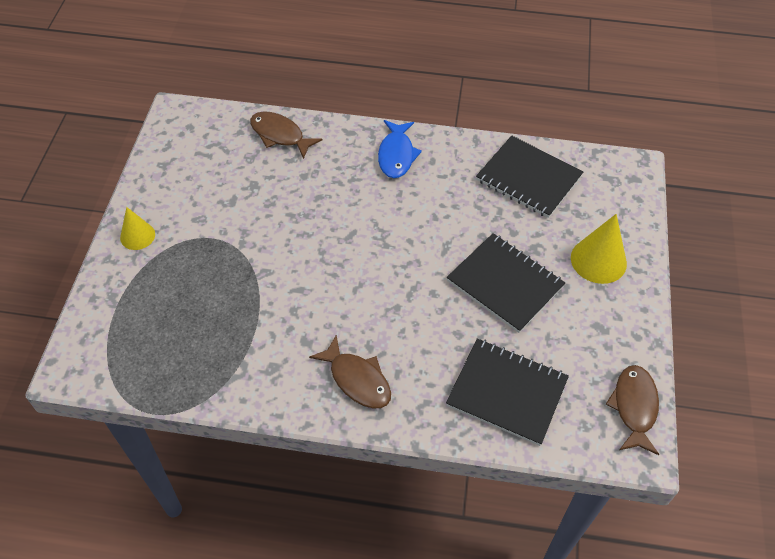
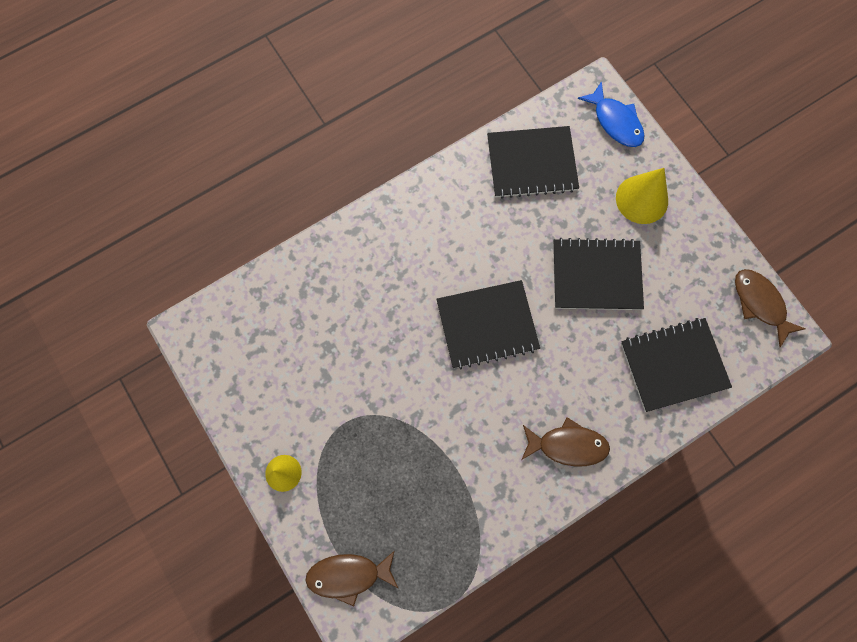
camera: 40 degrees left, 20 degrees up
(280, 135) = (300, 281): brown fish -> brown fish (348, 575)
(382, 254) = (487, 325): none -> black notebook
(396, 155) = (413, 223): blue fish -> blue fish (615, 121)

